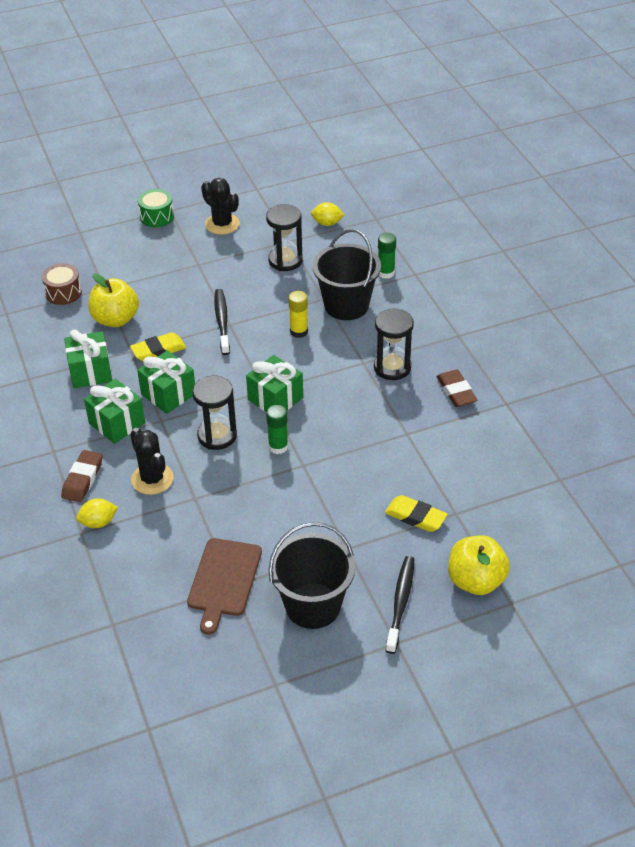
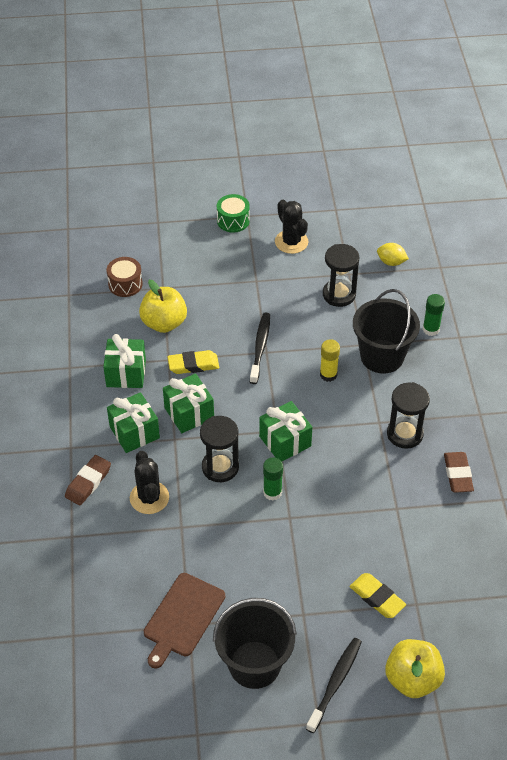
camera: 15 degrees right, 5 degrees up
(98, 522) = (89, 530): yellow lemon -> none

